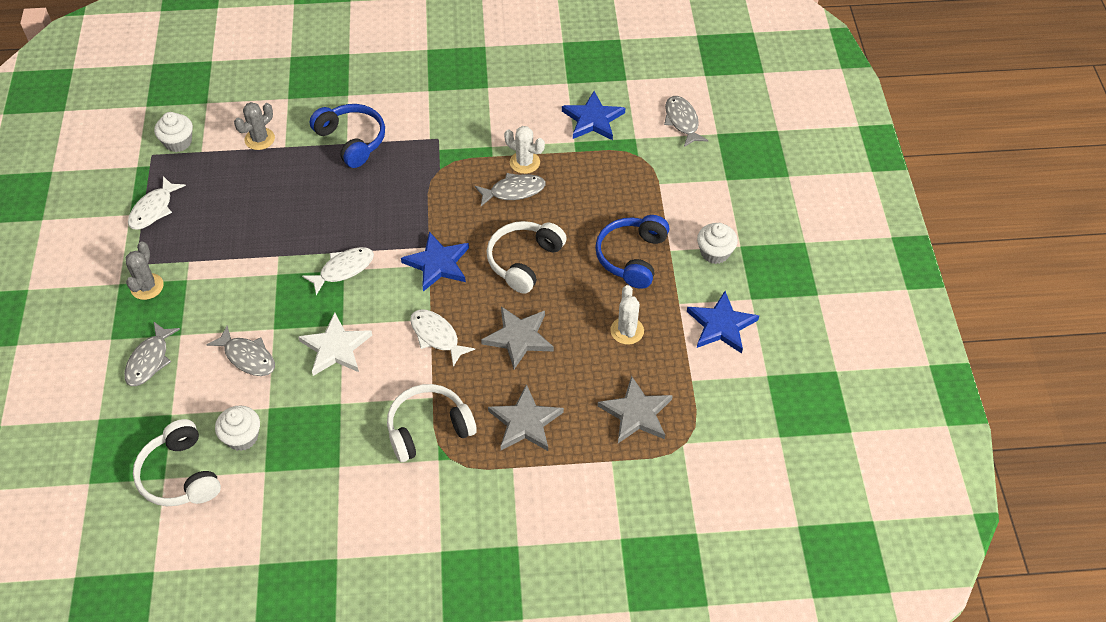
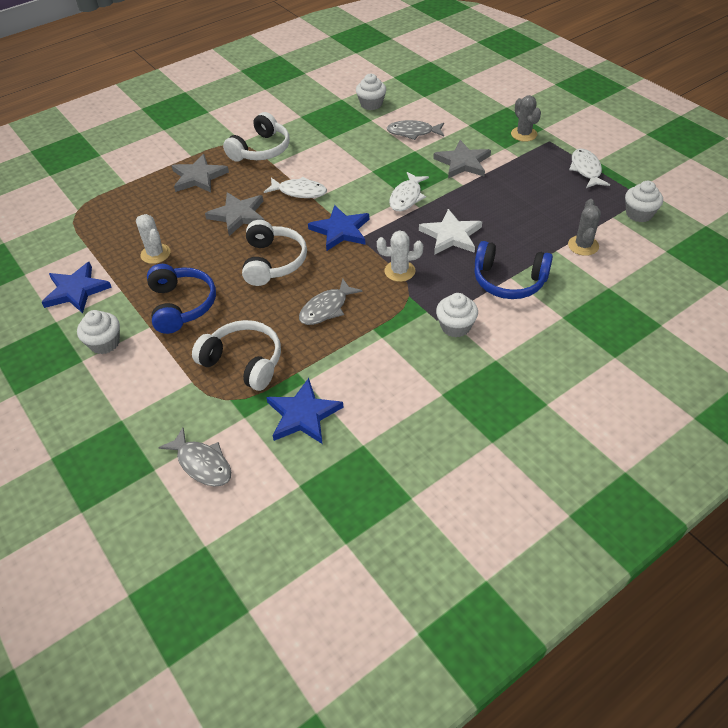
camera: 150 degrees right, 5 degrees down
(150, 360) = (469, 108): grey fish -> none
(180, 475) = (386, 80): white headphones -> white headphones (243, 362)
(335, 348) = (362, 158): white star -> white star (451, 235)
(430, 126) = (455, 326): none -> white cupcake
(524, 162) = (337, 337): white cactus -> white cactus (399, 271)
(636, 413) = (121, 212): grey star -> grey star (463, 162)

